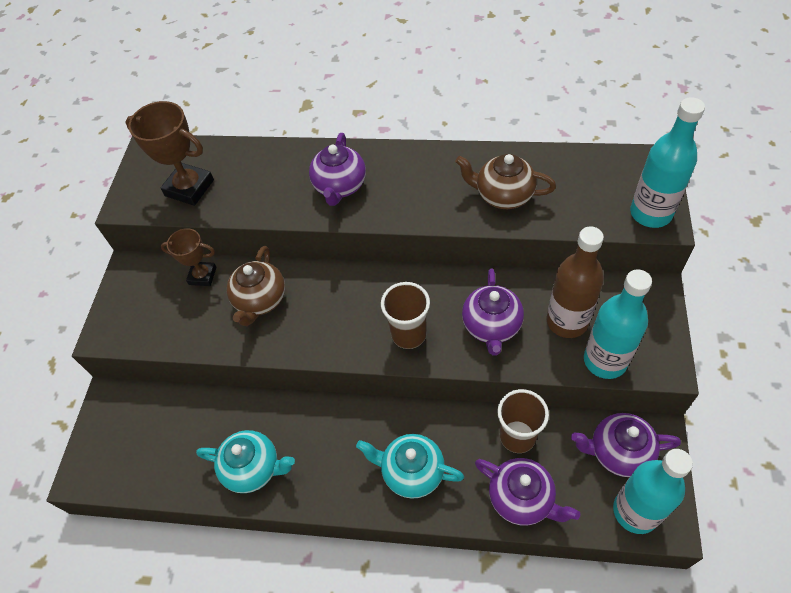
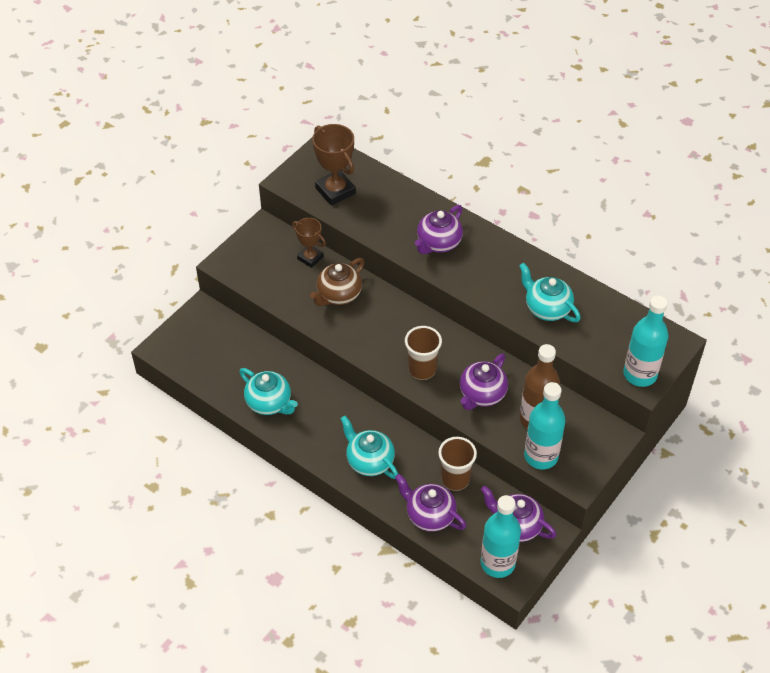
camera: 25 degrees right, 5 degrees down
(503, 195) = (546, 308): brown teapot -> turquoise teapot
(522, 498) = (429, 515): purple teapot -> purple teapot turned 150 degrees clockwise

